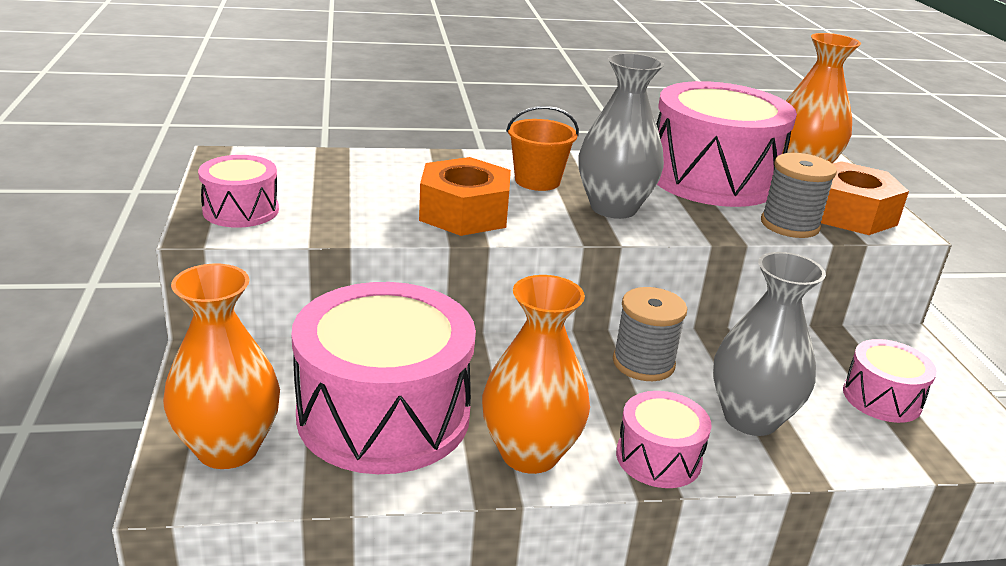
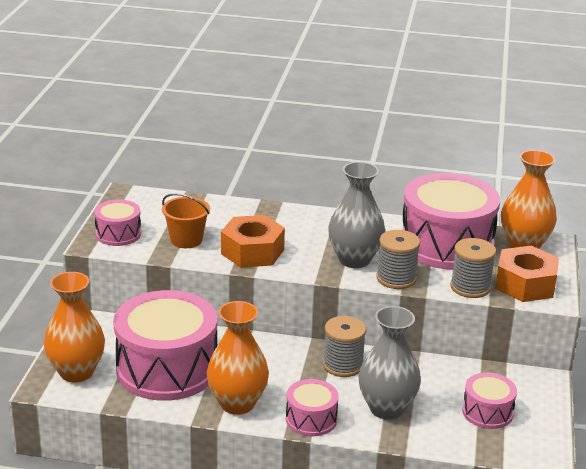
camera: 20 degrees right, 0 degrees up
(537, 181) = (317, 233): orange bucket -> orange bucket (186, 240)
(688, 225) = (396, 278): none -> grey spool

